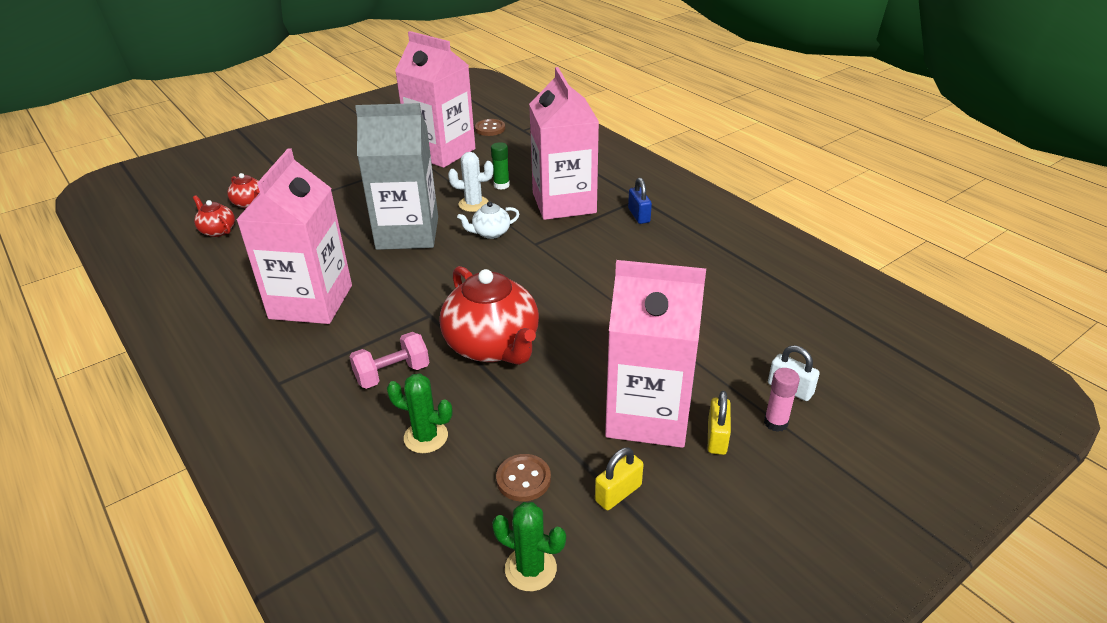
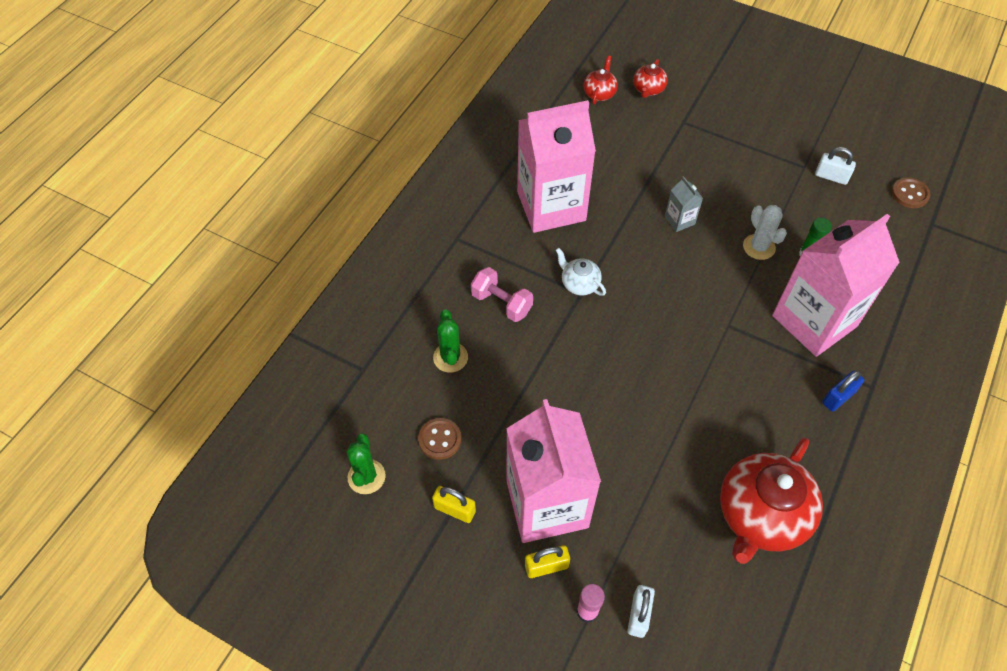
camera: 65 degrees right, 20 degrees up
(407, 233) = (679, 220): grey carton -> grey carton, size x0.40
(441, 152) = (831, 176): pink carton -> white padlock
(490, 233) = (721, 282): white teapot -> white teapot (579, 284)
(493, 346) = (568, 356): red teapot -> red teapot (760, 515)

